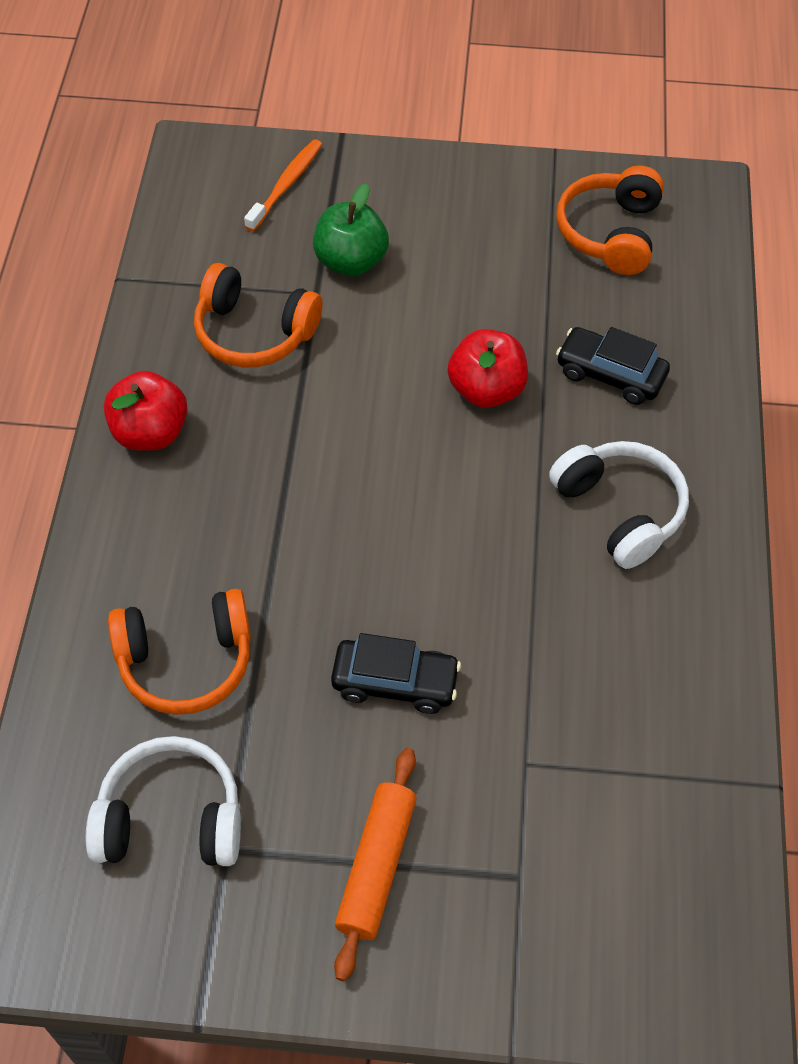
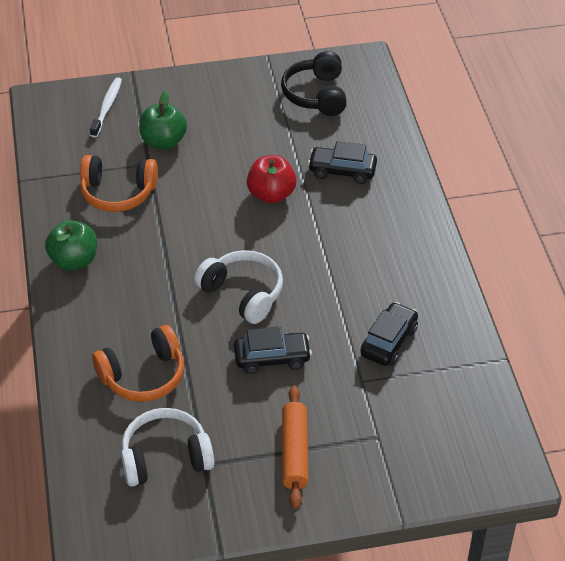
camera: 15 degrees left, 10 degrees down
(150, 433) = (74, 261): red apple -> green apple
(286, 185) = (107, 107): orange toothbrush -> white toothbrush
(592, 701) = (389, 341): none -> black car
(610, 233) = (316, 95): orange headphones -> black headphones
(619, 511) = (372, 241): white headphones -> white headphones (243, 293)

